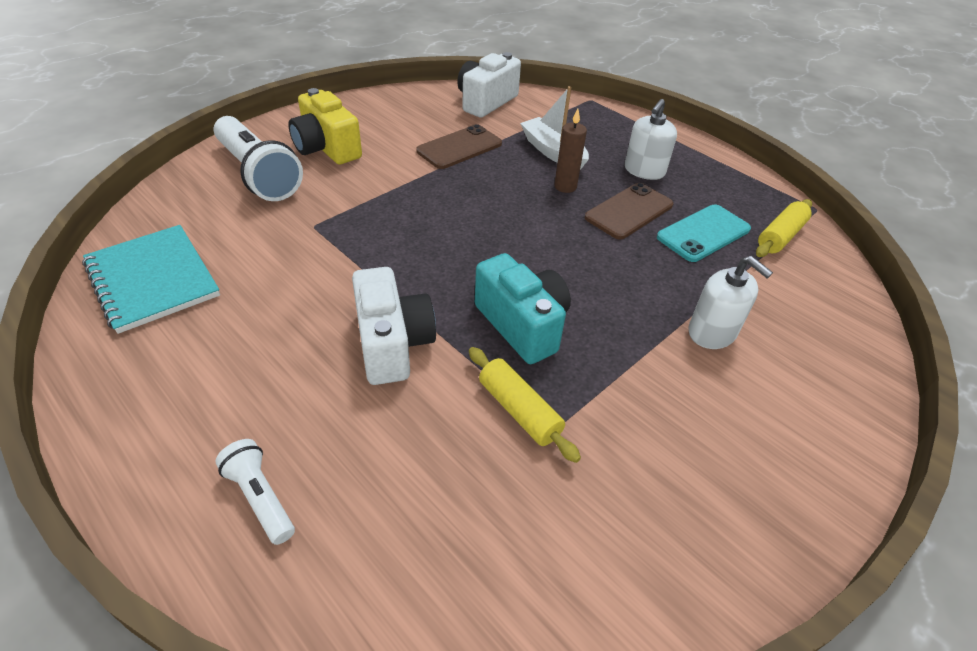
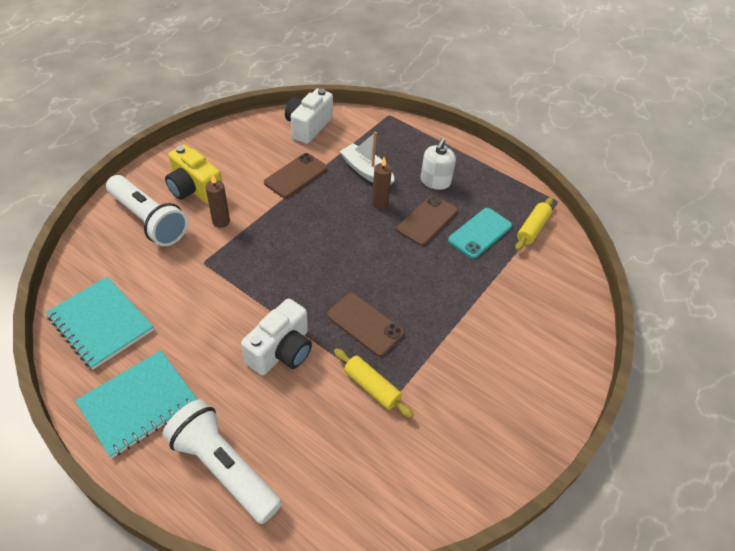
camera: 10 degrees left, 5 degrees up
(164, 387) = (138, 404): none -> turquoise notebook
(260, 497) = (224, 468): white flashlight -> white flashlight, size x2.00
(350, 185) = (221, 222): none -> brown candle
(392, 344) = (281, 351): white camera -> white camera turned 60 degrees clockwise
(522, 325) = (365, 324): turquoise camera -> brown phone
(712, 332) = (489, 313): white soap dispenser -> none

